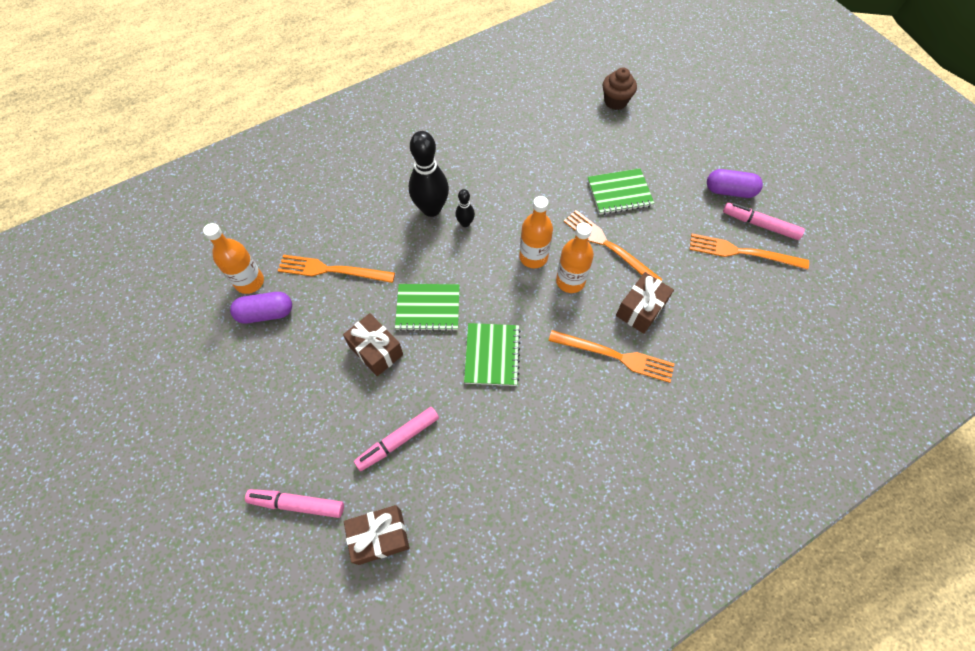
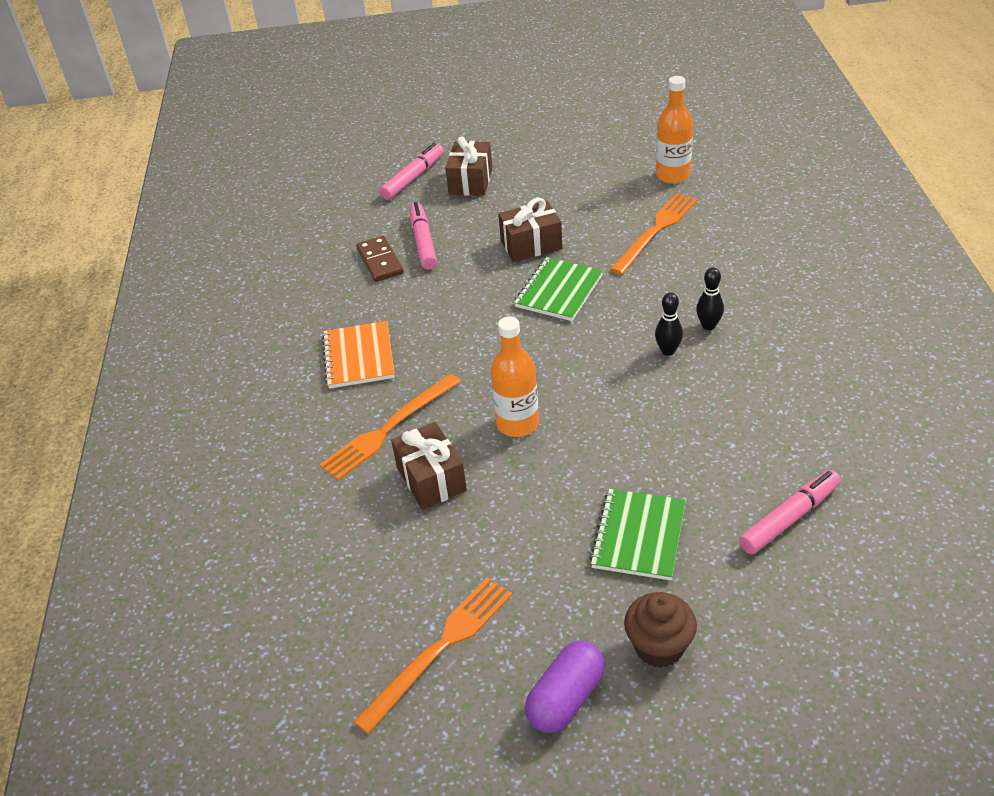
camera: 120 degrees right, 20 degrees down
(266, 313) = (625, 181): purple capsule -> none
(380, 537) = (347, 216): brown gift -> brown gift (470, 181)
(431, 209) = (708, 325): black bowling pin -> black bowling pin, size x0.49
(438, 464) = (380, 261): none -> brown domino
(492, 355) = (465, 326): green notebook -> none
(533, 257) = (576, 400): orange bottle -> none
(558, 415) = (359, 357): none -> orange notebook
(608, 246) = (549, 484): orange fork -> none
(615, 101) = (859, 619): brown cupcake -> brown cupcake (659, 647)
(760, 224) = (474, 706): pink marker -> pink marker (789, 518)

